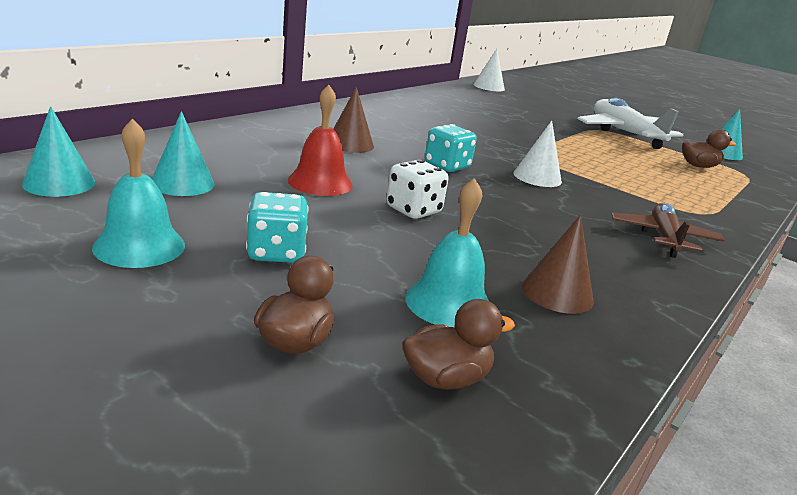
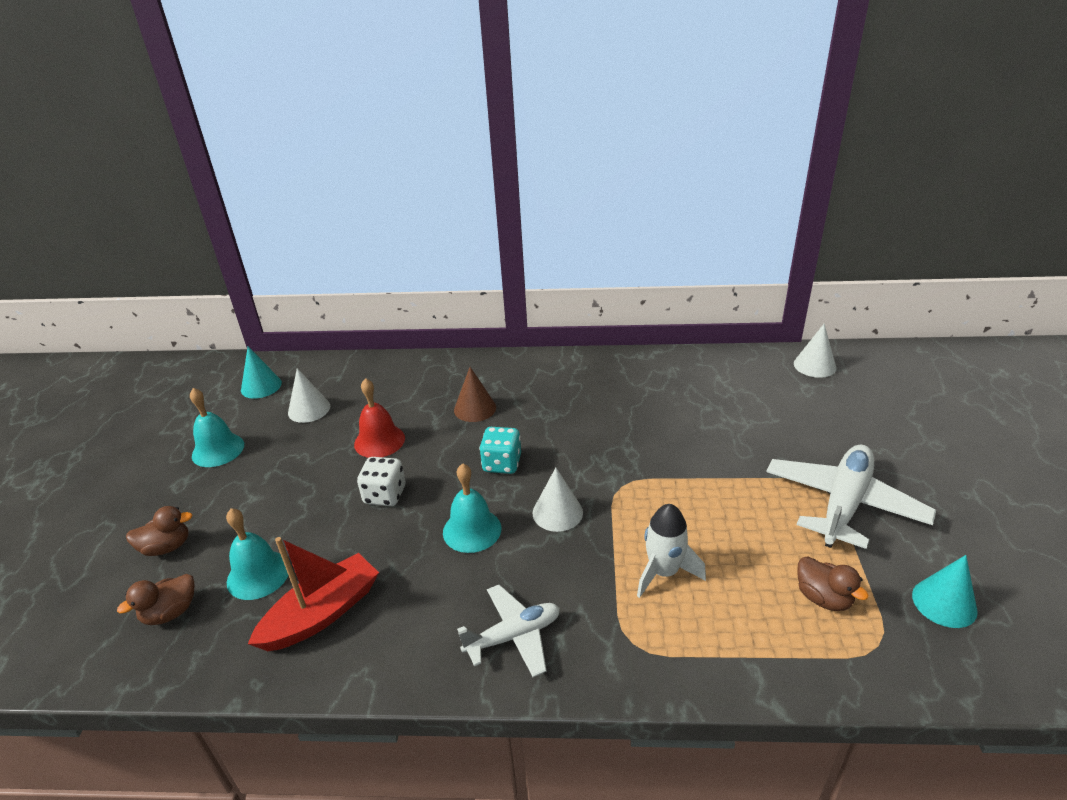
camera: 60 degrees right, 10 degrees up
(182, 183) = (309, 409): turquoise cone -> white cone
(276, 252) = (256, 487): turquoise dice -> none
(446, 379) = (170, 612): brown duck -> brown duck turned 105 degrees clockwise
(518, 204) = (472, 530): none -> turquoise bell
(557, 293) = (322, 614): brown cone -> red boat
(639, 181) = (664, 572): none -> white rocket
(663, 238) = (513, 636): brown plane -> white plane

